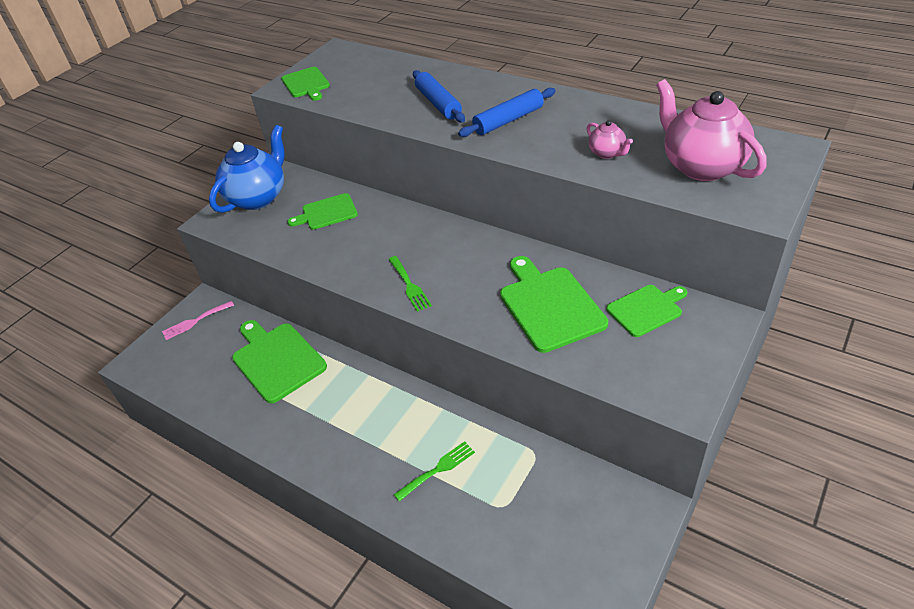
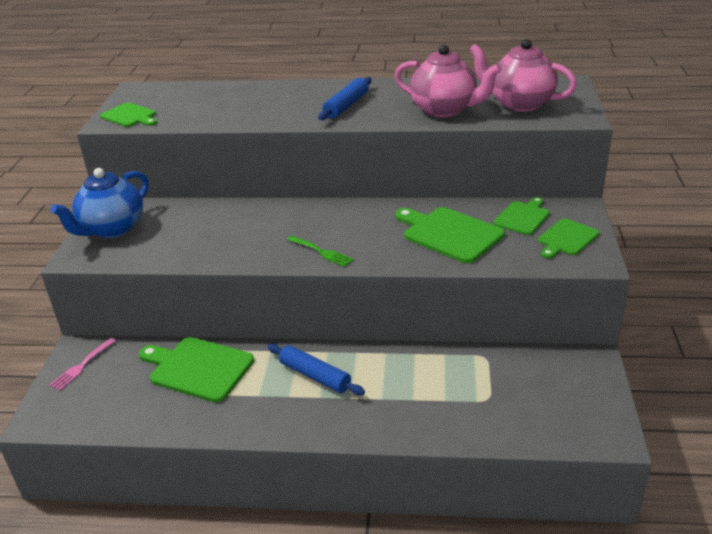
camera: 30 degrees left, 10 degrees down
(258, 197) = (112, 229): blue teapot -> blue teapot turned 150 degrees counterclockwise
(327, 213) = (195, 223): green cutting board -> green cutting board (566, 239)
(438, 103) = (274, 106): blue rolling pin -> blue rolling pin (315, 376)
(438, 469) = (415, 394): green fork -> none
(607, 153) = (445, 110): pink teapot -> pink teapot, size x2.17

